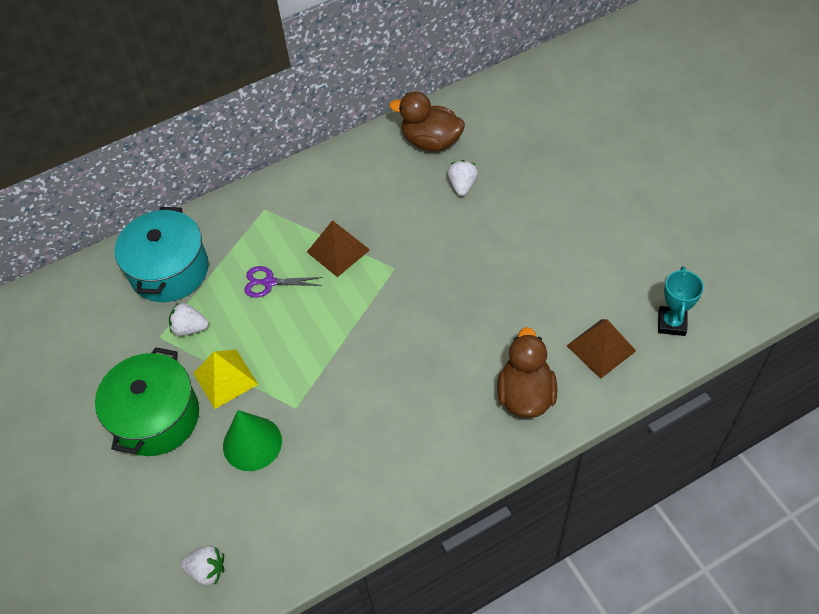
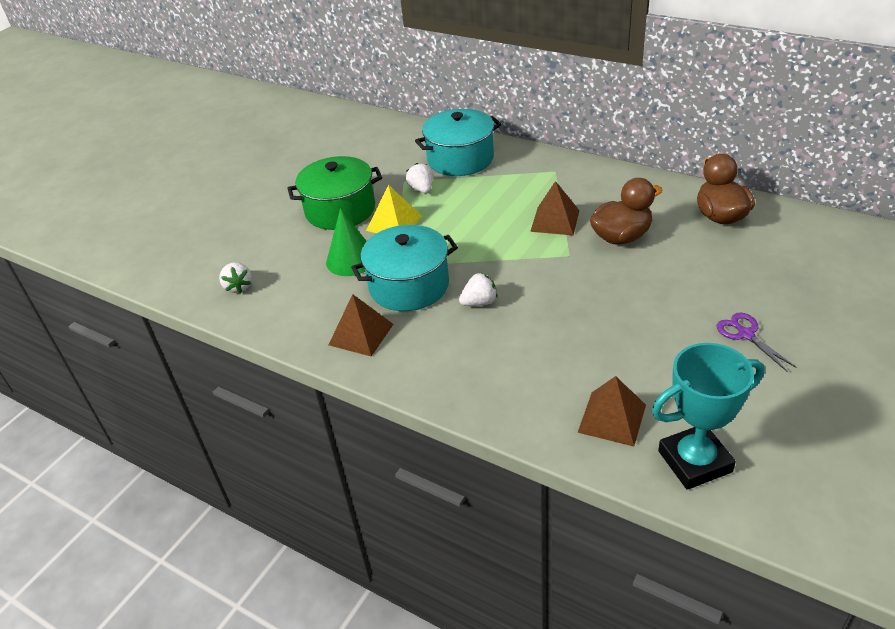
camera: 60 degrees right, 15 degrees down
(269, 282) = (493, 203): purple scissors -> purple scissors (746, 334)
(335, 411) = (409, 286): none -> turquoise pot
(373, 482) = (361, 334): none -> brown pyramid
(462, 185) = (695, 253): white strawberry -> white strawberry (479, 302)
(525, 395) = (514, 387): brown duck -> brown duck (621, 237)
(671, 323) = (694, 461): turquoise trophy -> turquoise trophy, size x1.60

